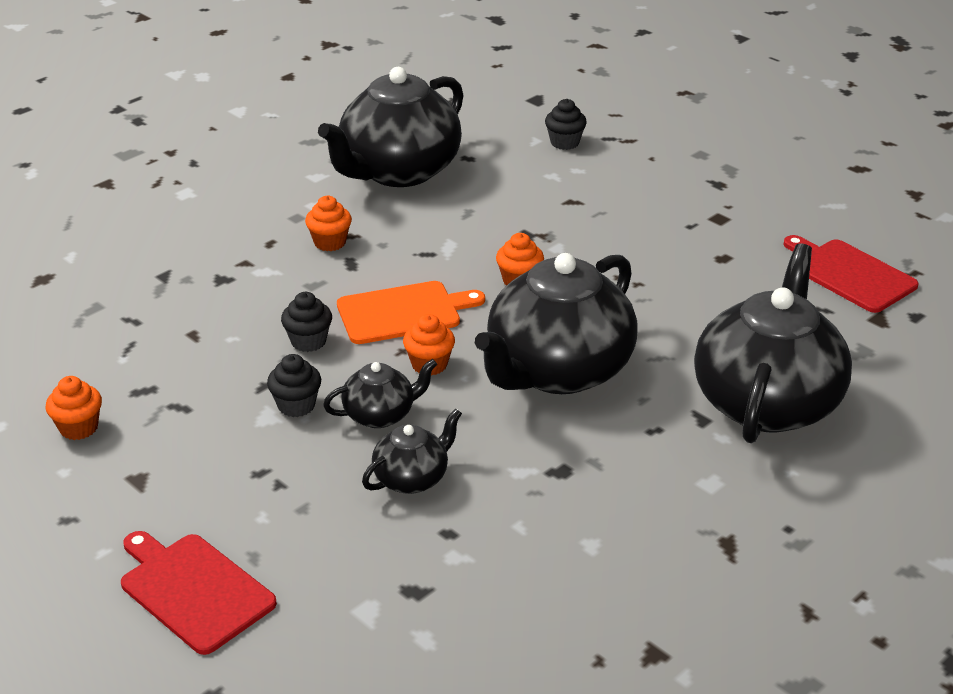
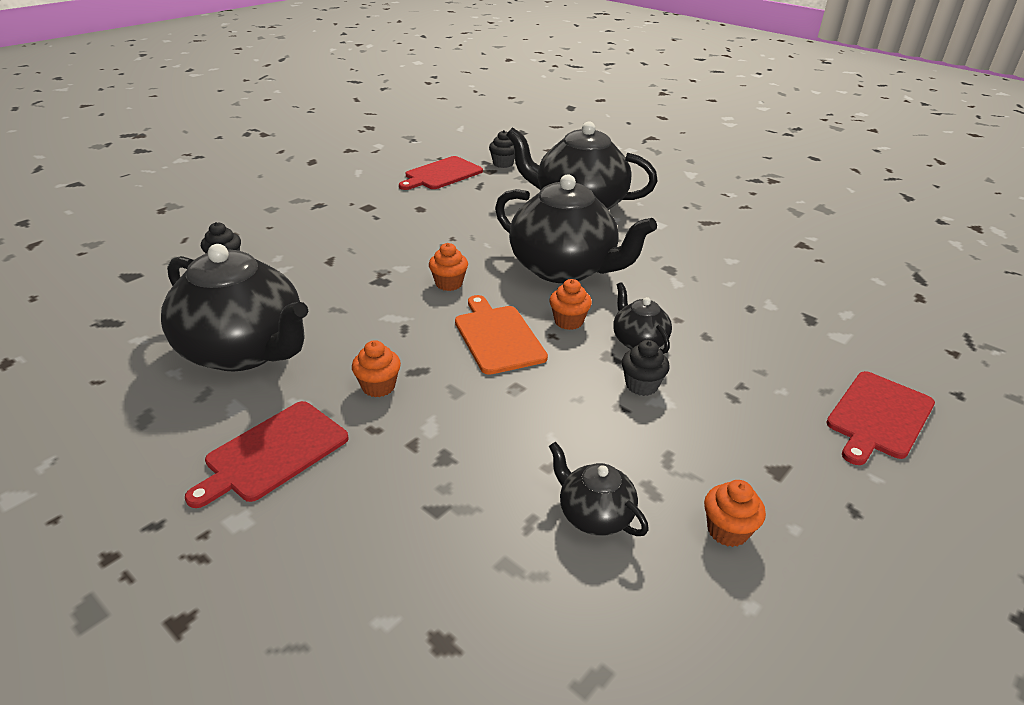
camera: 95 degrees left, 0 degrees up
(254, 199) = (273, 453): none -> red cutting board
(308, 341) = (548, 386): black cupcake -> black cupcake (503, 164)
(412, 478) = (704, 324): black teapot -> black teapot (594, 515)

